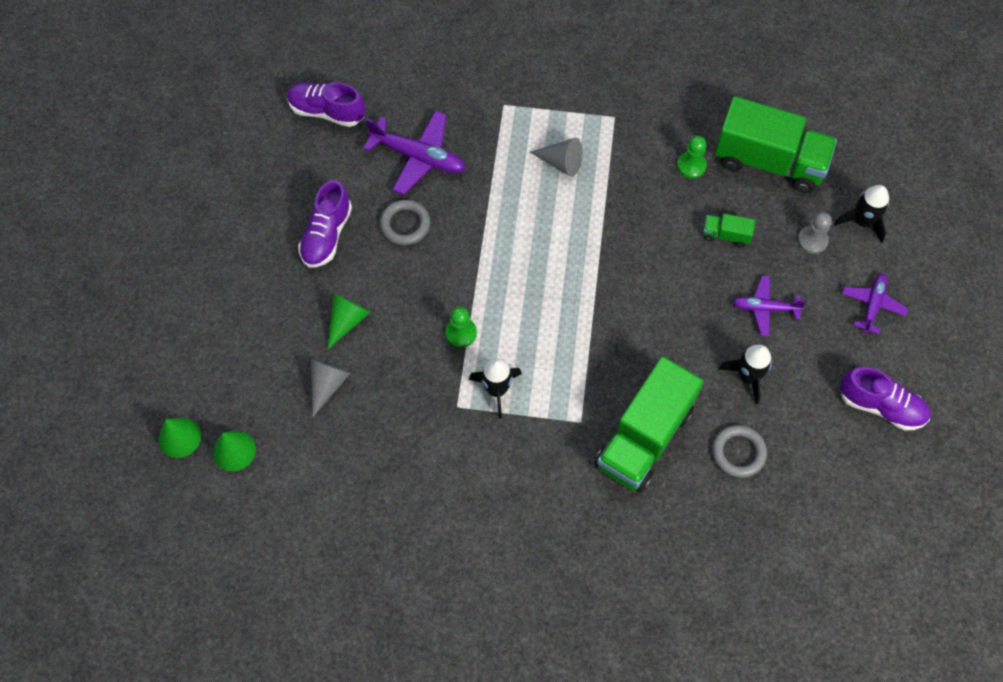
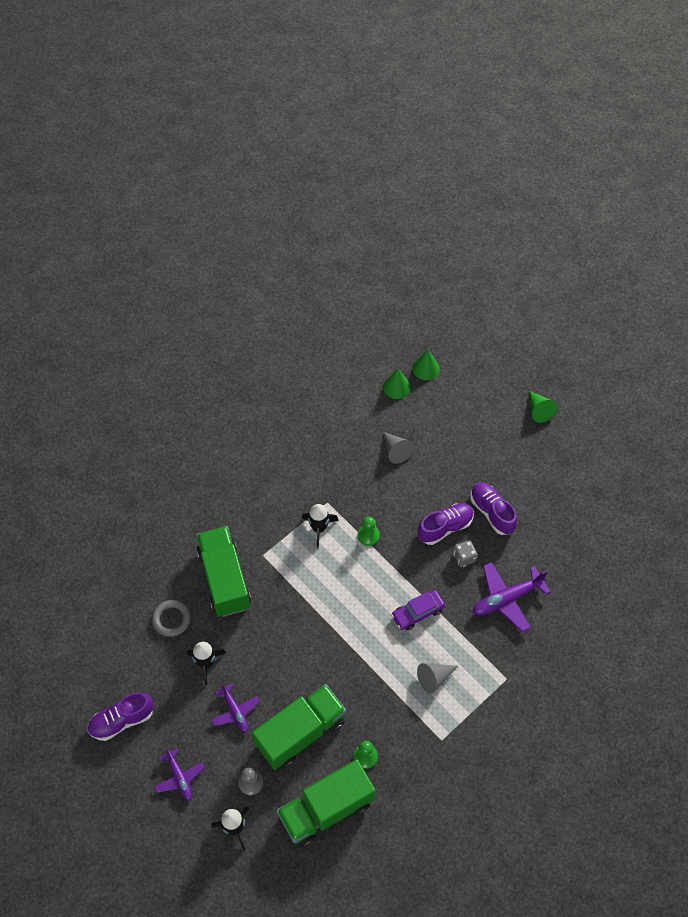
camera: 130 degrees right, 5 degrees down
(327, 111) = (584, 571): purple shoe -> purple shoe (445, 527)
(347, 321) = (426, 485): green cone -> green cone (539, 410)
(405, 224) = (464, 557): grey ring -> grey dice
(506, 223) = (417, 612): none -> purple car
(726, 235) = (300, 733): green truck -> green truck, size x2.36
(765, 308) = (235, 711): purple plane -> purple plane turned 105 degrees clockwise

